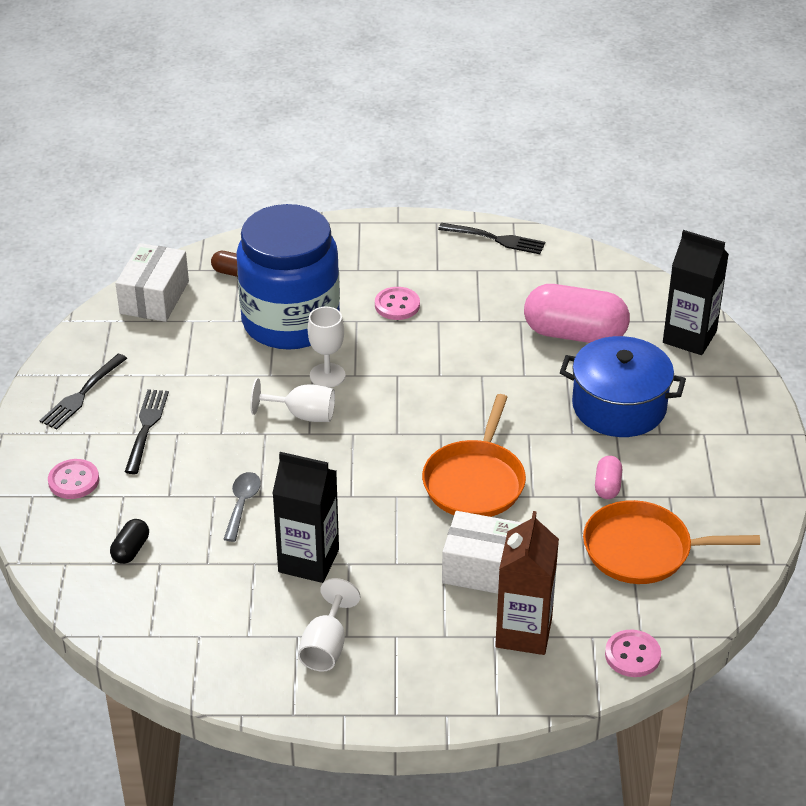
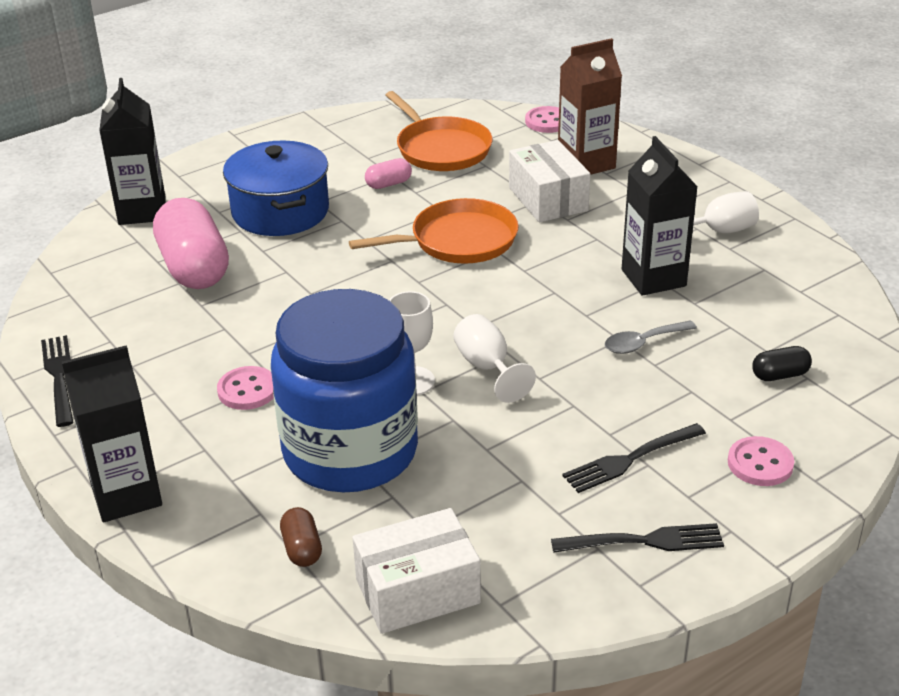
camera: 125 degrees left, 5 degrees down
(349, 230) = (126, 495): none -> black carton

